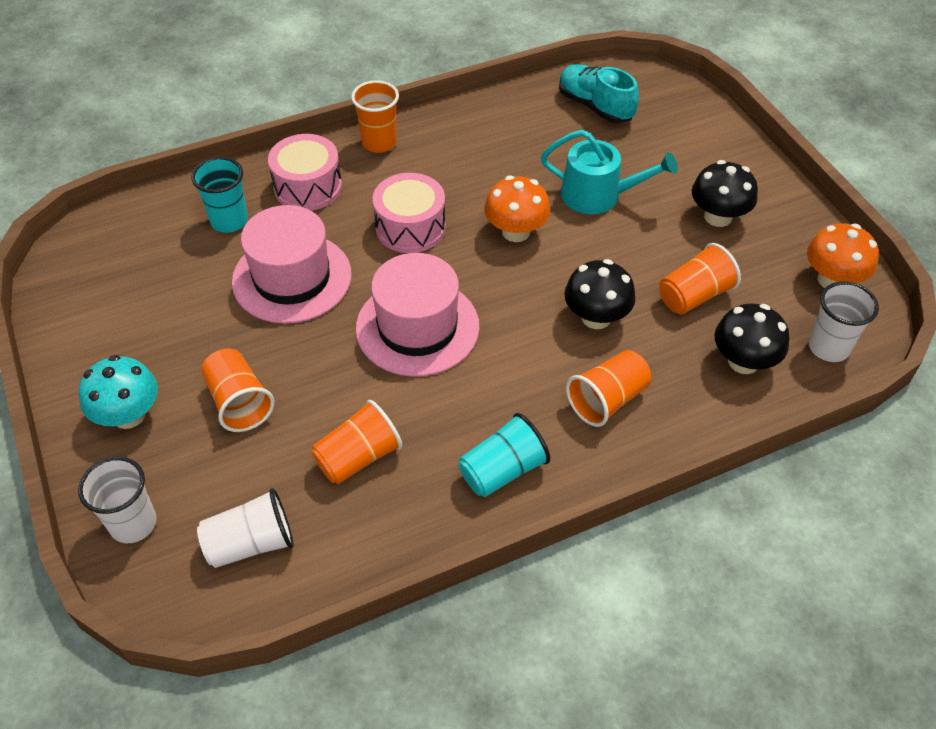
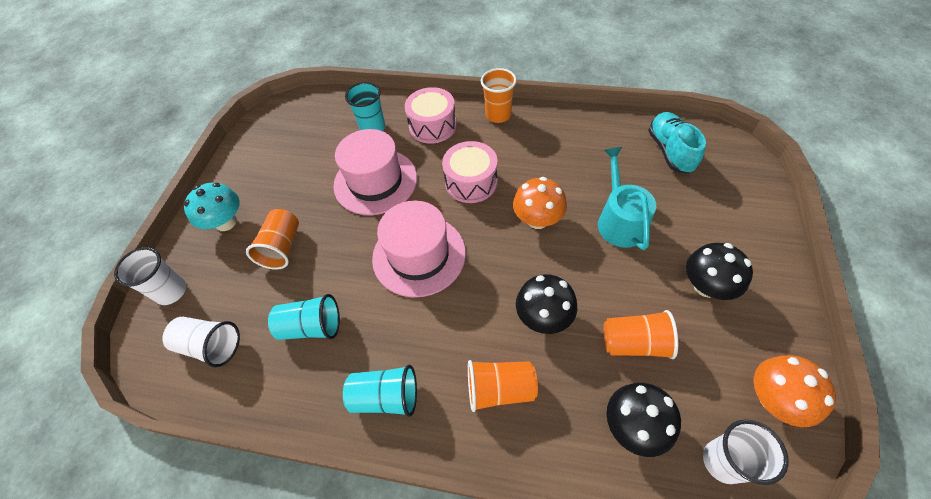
camera: 40 degrees right, 5 degrees up
(358, 457) = (311, 326): orange cup -> turquoise cup
(598, 195) = (619, 221): turquoise watering can -> turquoise watering can turned 150 degrees counterclockwise

